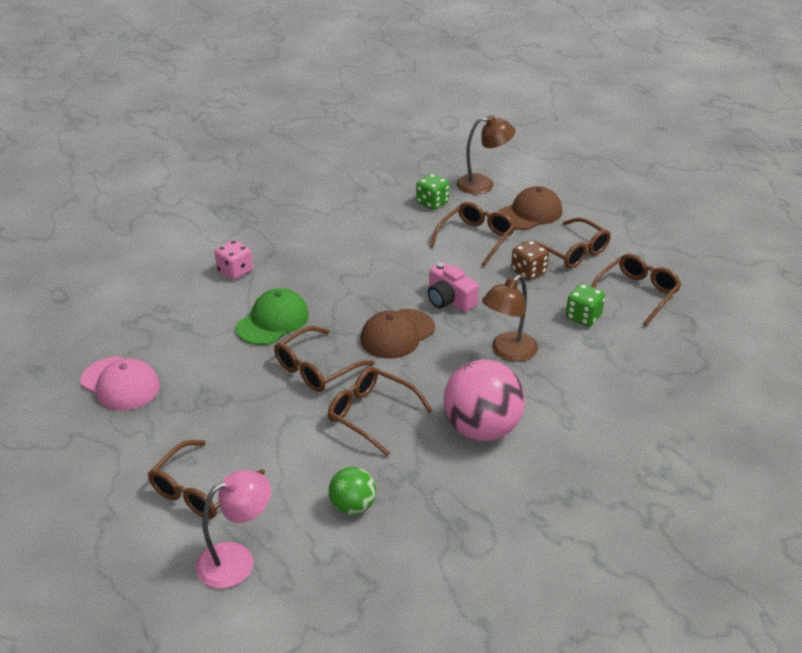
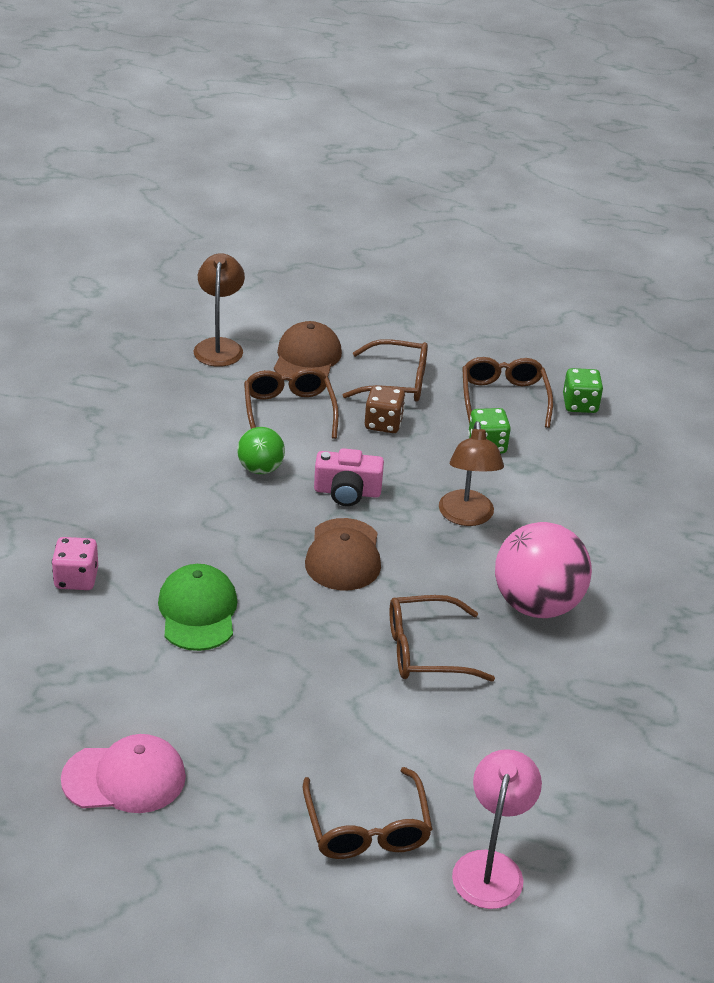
camera: 45 degrees left, 0 degrees up
(316, 368) = (312, 636): brown glasses -> none
(353, 506) = (523, 747): green ball -> green ball (260, 469)
(432, 203) = (192, 391): green dice -> green dice (580, 405)
(483, 184) = (219, 346): brown lamp -> brown lamp turned 45 degrees counterclockwise

